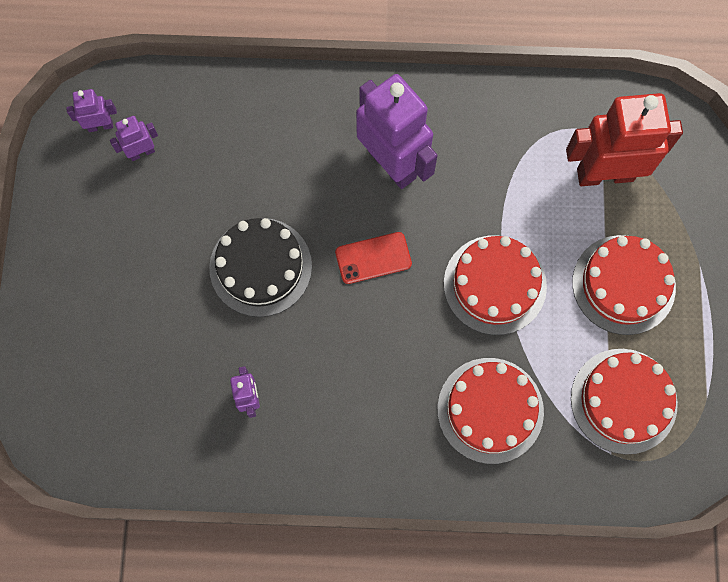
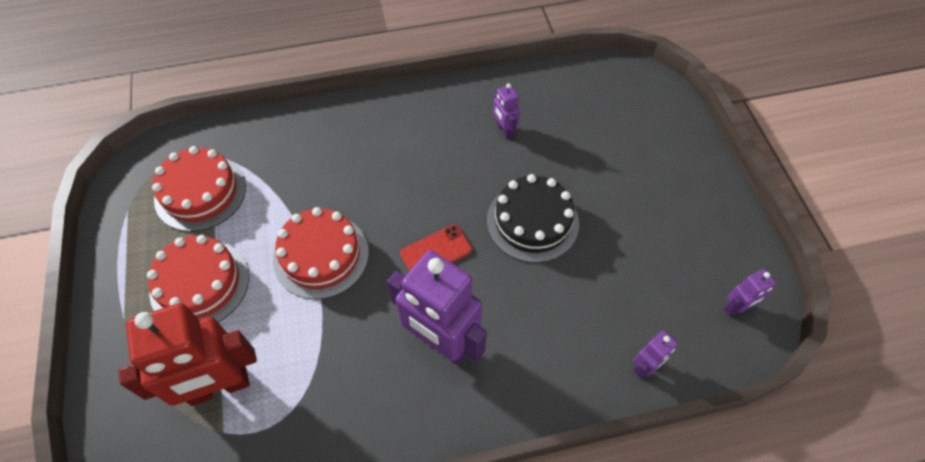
camera: 165 degrees right, 15 degrees down
(142, 152) = (684, 292): purple robot -> purple robot (645, 366)
(490, 410) = (312, 162): red cake -> none

